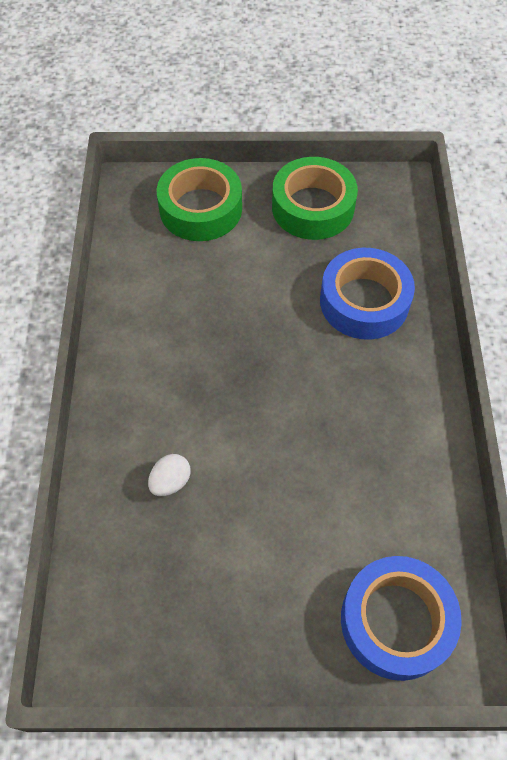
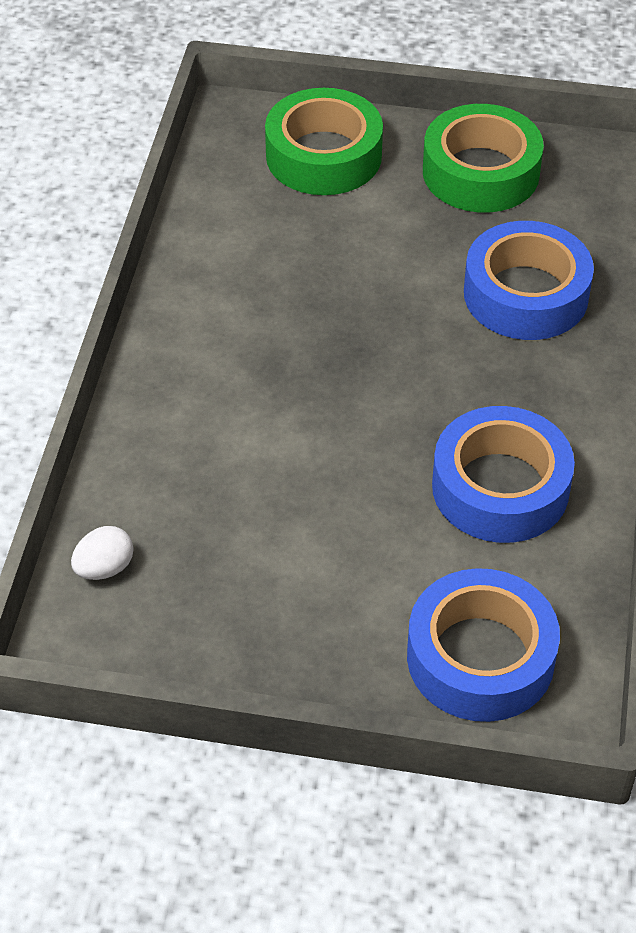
camera: 10 degrees right, 10 degrees down
(170, 482) = (218, 465): white egg -> white egg (104, 568)
(380, 467) = (500, 487): none -> blue tape

